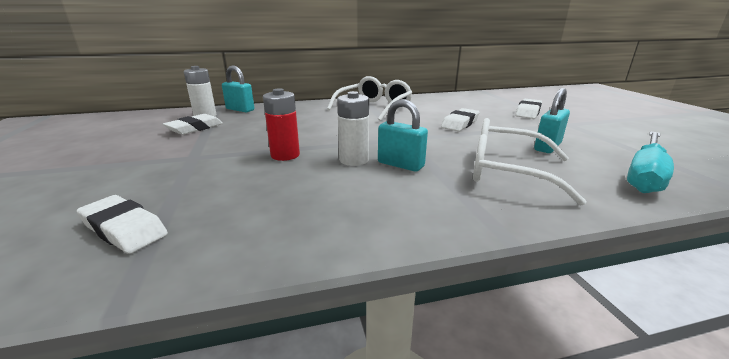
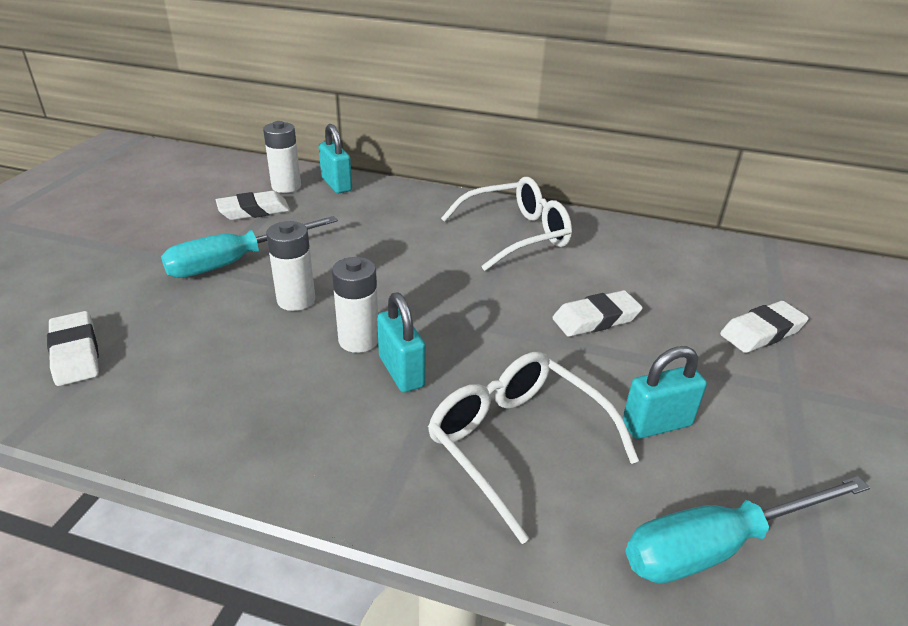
camera: 30 degrees right, 10 degrees up
(213, 150) = (236, 262): none -> turquoise screwdriver
(285, 155) = (296, 300): red battery -> white battery

